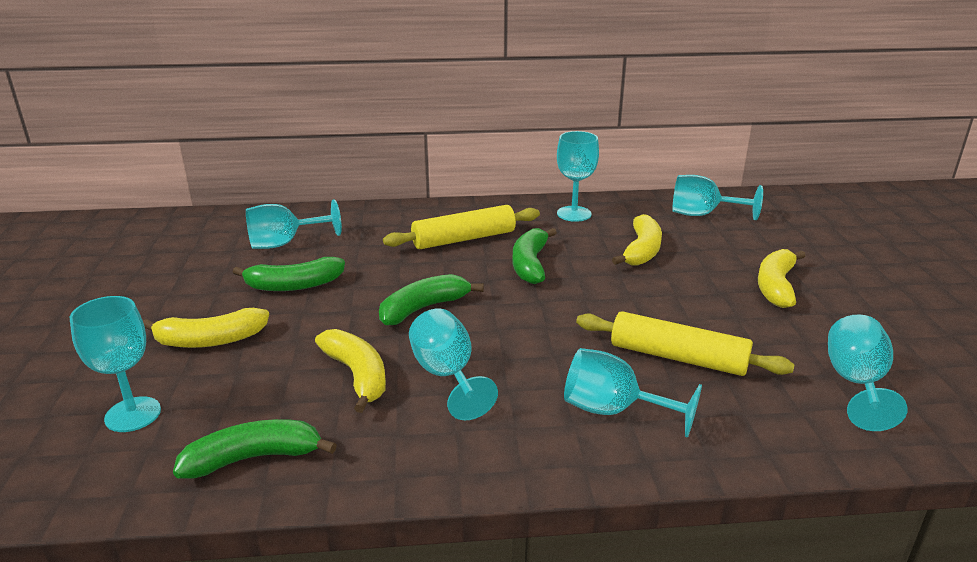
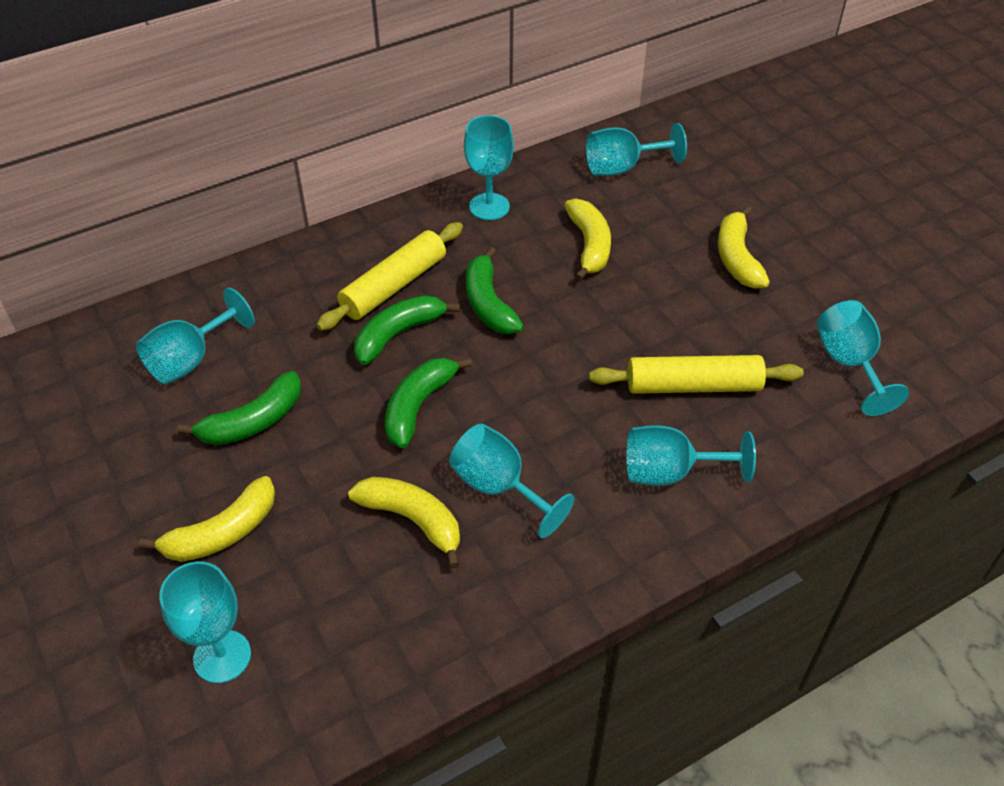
camera: 25 degrees left, 20 degrees up
(254, 458) = (386, 655): green banana -> green banana (398, 334)

